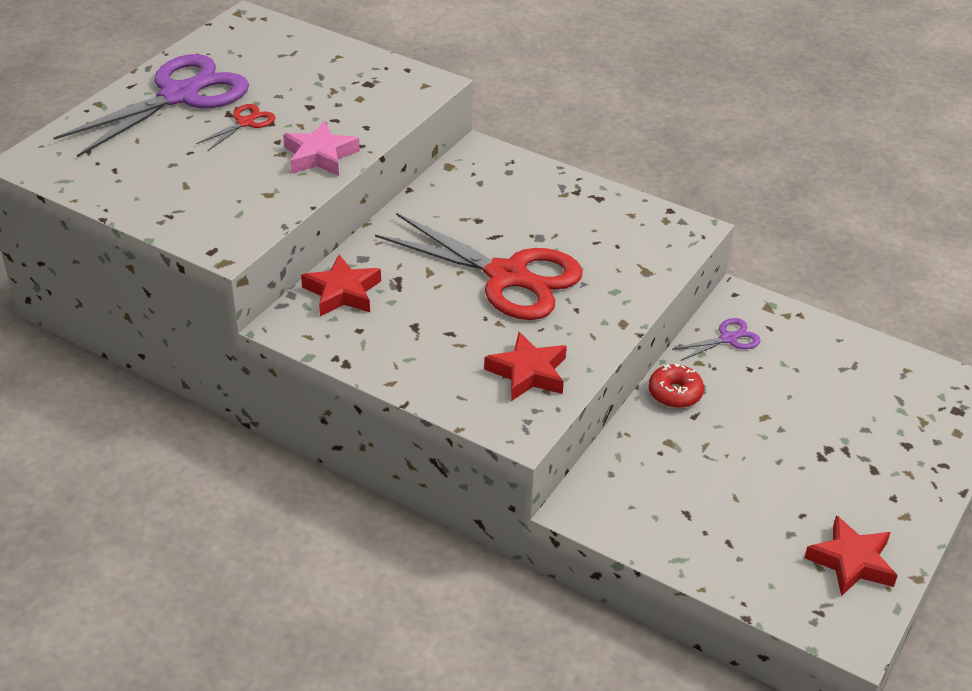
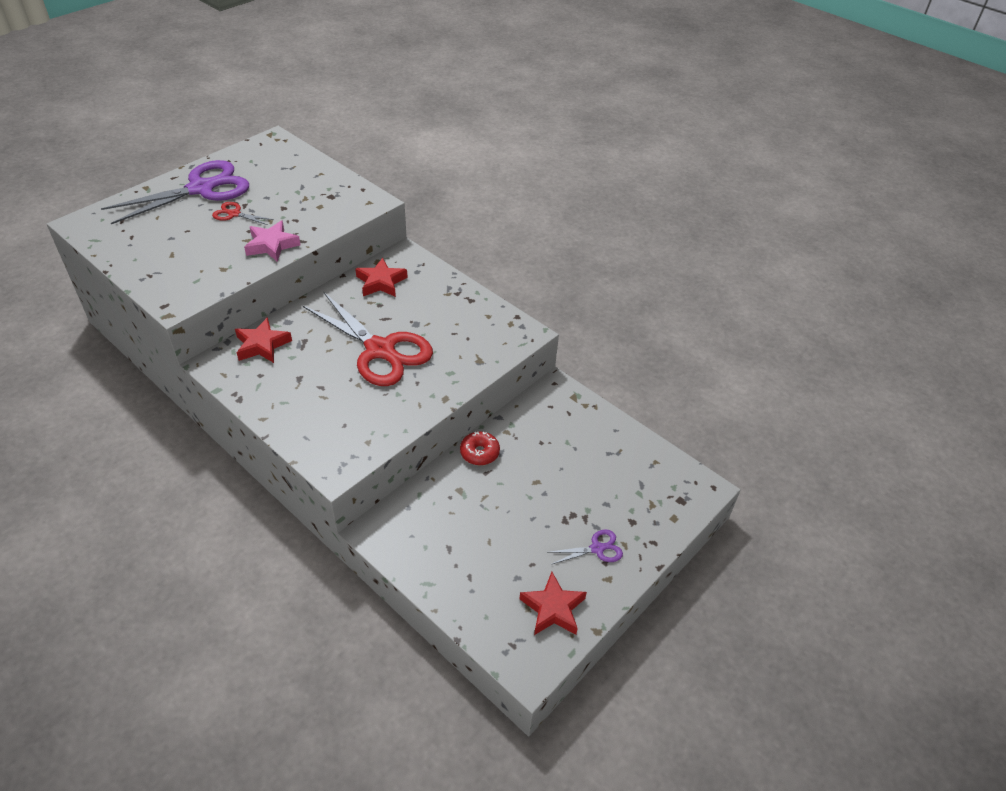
camera: 10 degrees right, 5 degrees up
(245, 123) = (234, 214): red scissors -> red scissors turned 120 degrees counterclockwise
(528, 373) = (361, 426): red star -> red star (381, 282)
(728, 339) = (535, 417): purple scissors -> purple scissors (597, 548)

